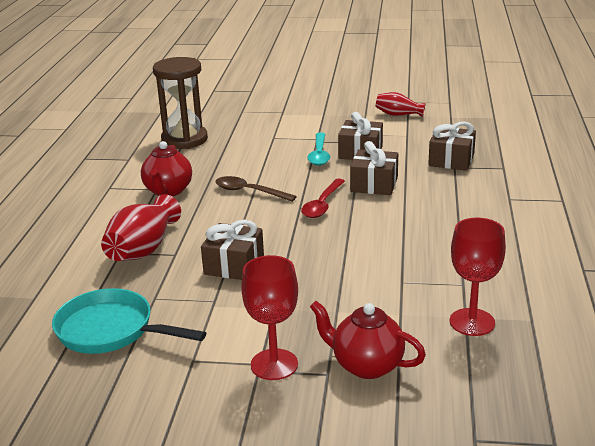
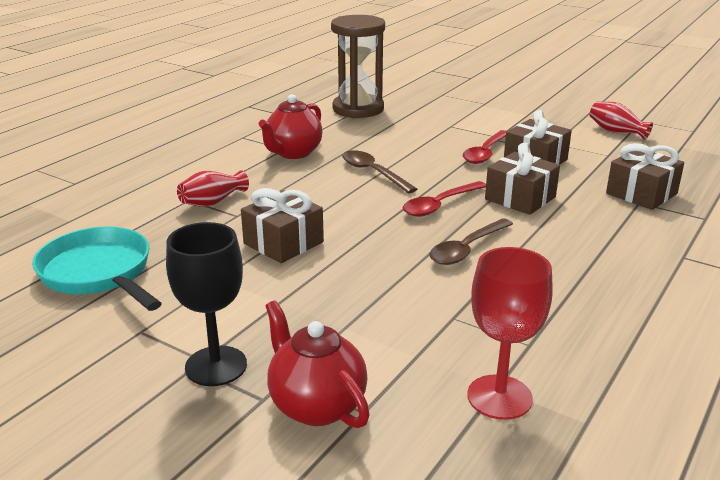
camera: 25 degrees right, 0 degrees up
(143, 249) = (212, 202): red vase -> red vase, size x0.59
(274, 364) = (216, 366): red goblet -> black goblet
(319, 154) = (485, 153): turquoise spoon -> red spoon
(370, 232) = (467, 249): none -> brown spoon

